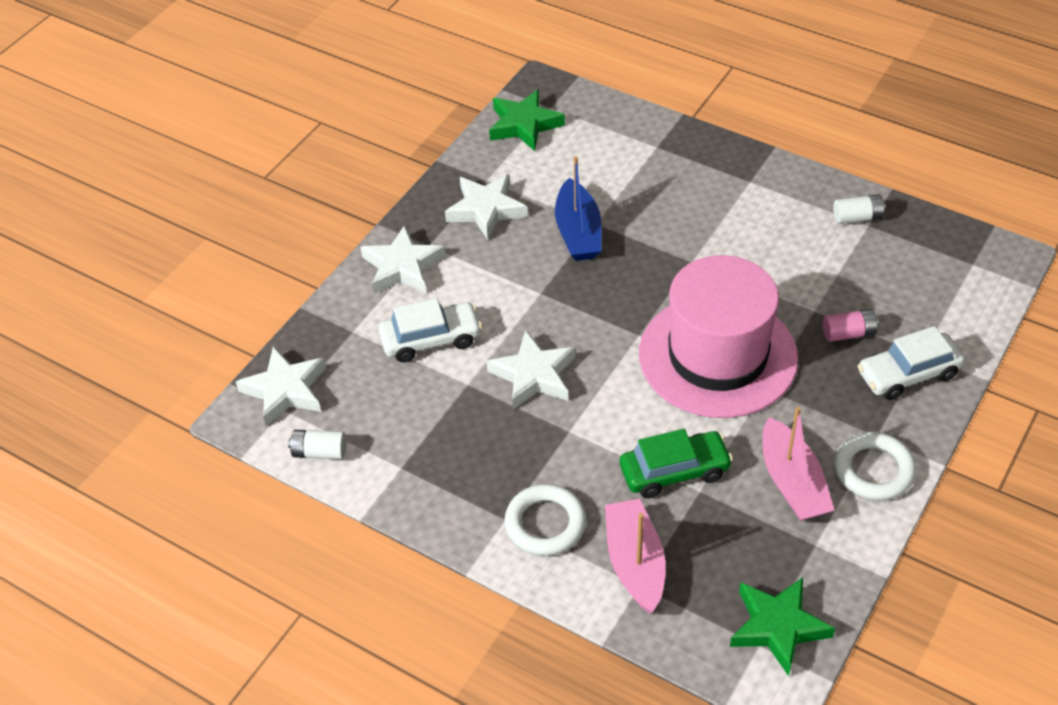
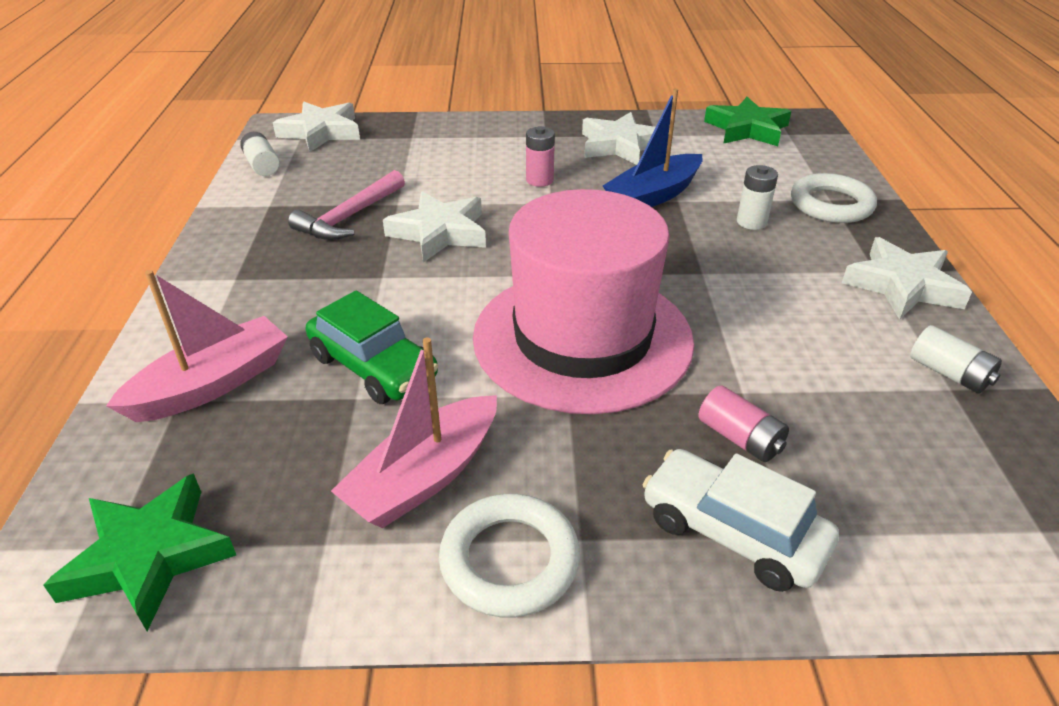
camera: 55 degrees right, 10 degrees down
(402, 267) = (507, 133): white star -> white star (902, 285)
(431, 339) = (435, 170): white car -> none
(466, 421) = (349, 217): none -> pink hammer
(502, 283) = (539, 180): none -> pink battery
(545, 524) = (241, 304): white ring -> white ring (831, 205)
(653, 203) = (751, 222): none -> white battery

